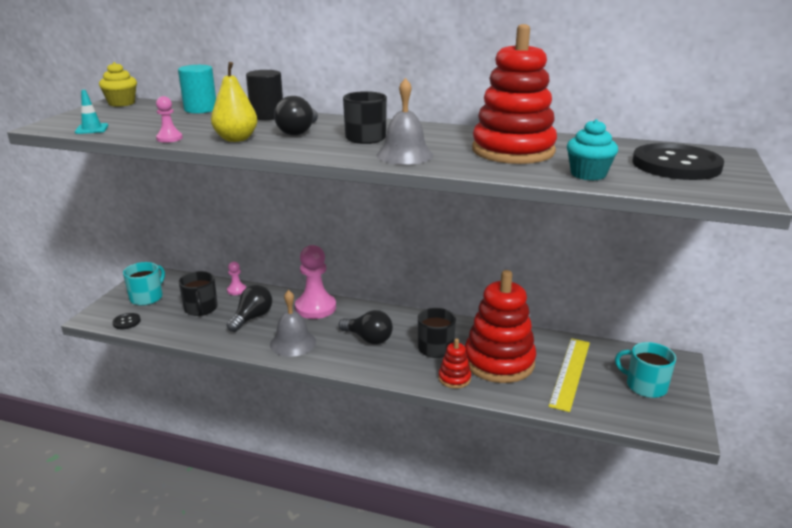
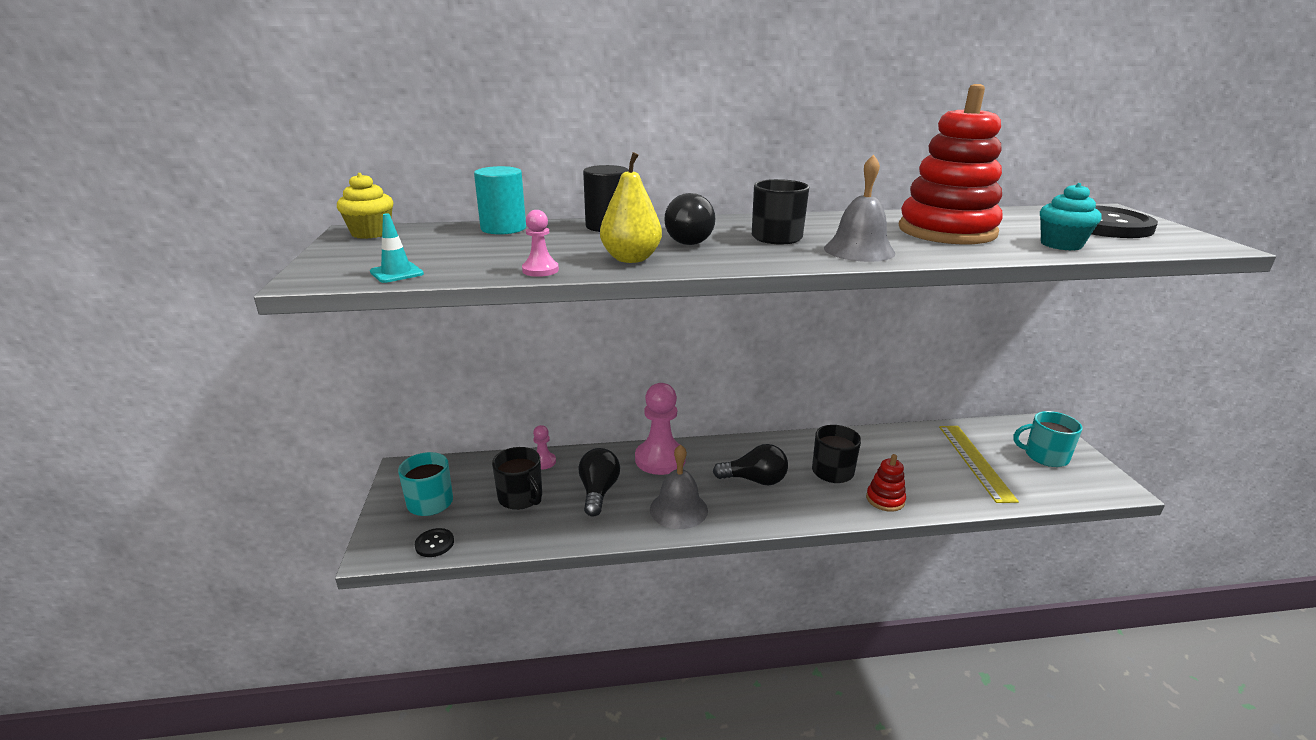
camera: 25 degrees left, 0 degrees up
(499, 362) = (905, 469): red stacking toy -> none

